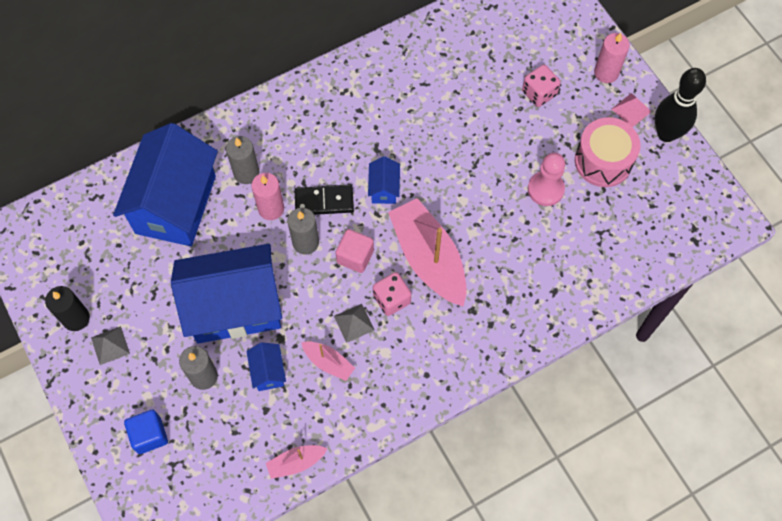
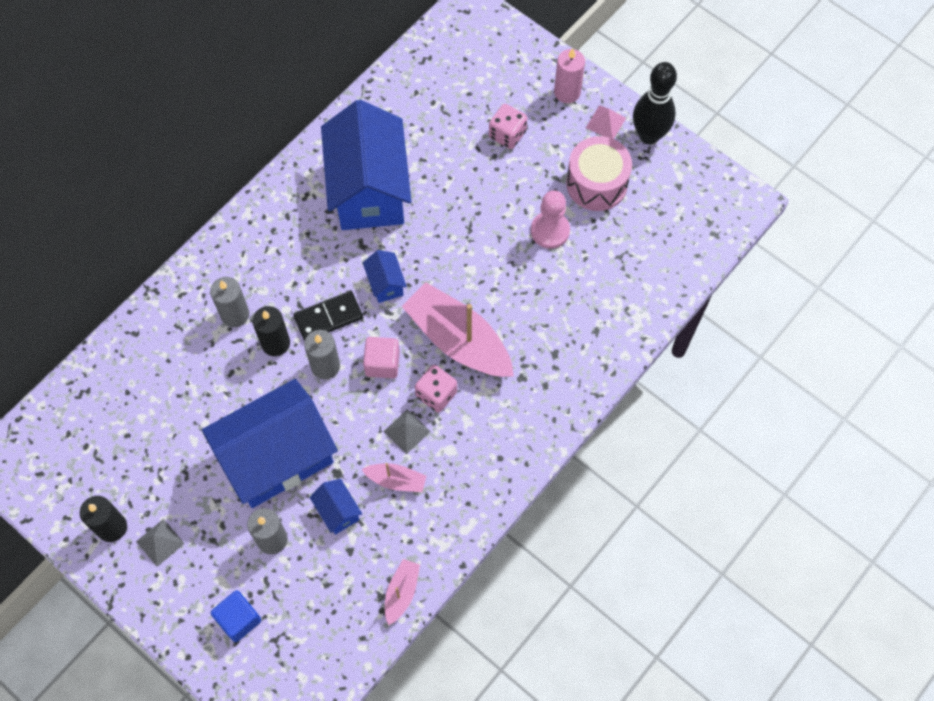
camera: 20 degrees left, 0 degrees up
(176, 204) = (172, 372): blue house -> blue house (369, 190)
(271, 208) = (275, 343): pink candle -> black candle
(296, 463) = (401, 592): pink boat -> pink boat turned 150 degrees clockwise

